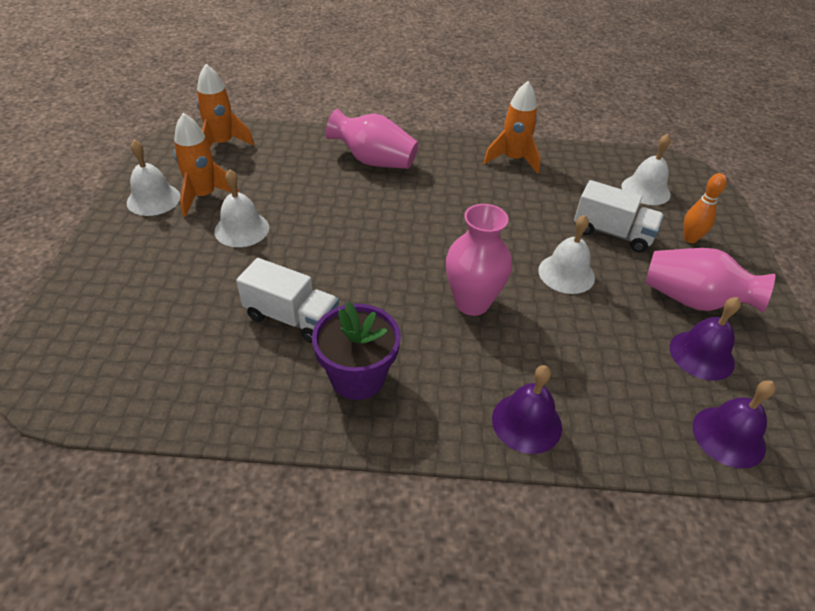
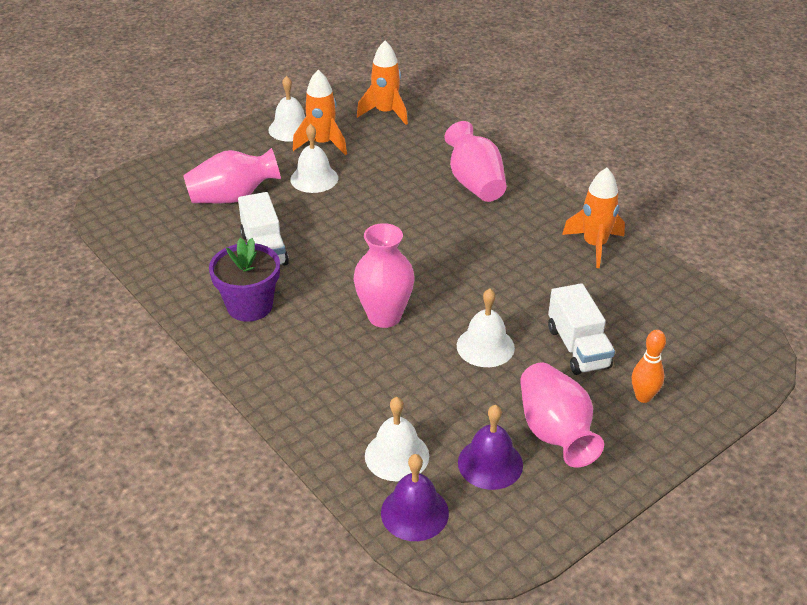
camera: 50 degrees right, 5 degrees down
(188, 291) = (233, 197): none -> pink vase
(526, 422) = (302, 400): purple bell -> none
(645, 190) = (677, 339): white bell -> white bell (397, 455)

